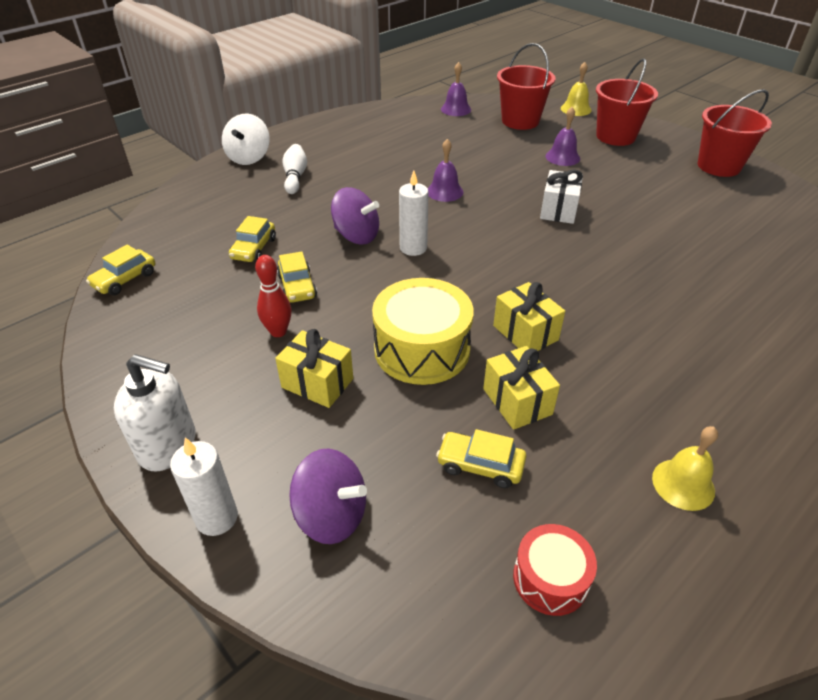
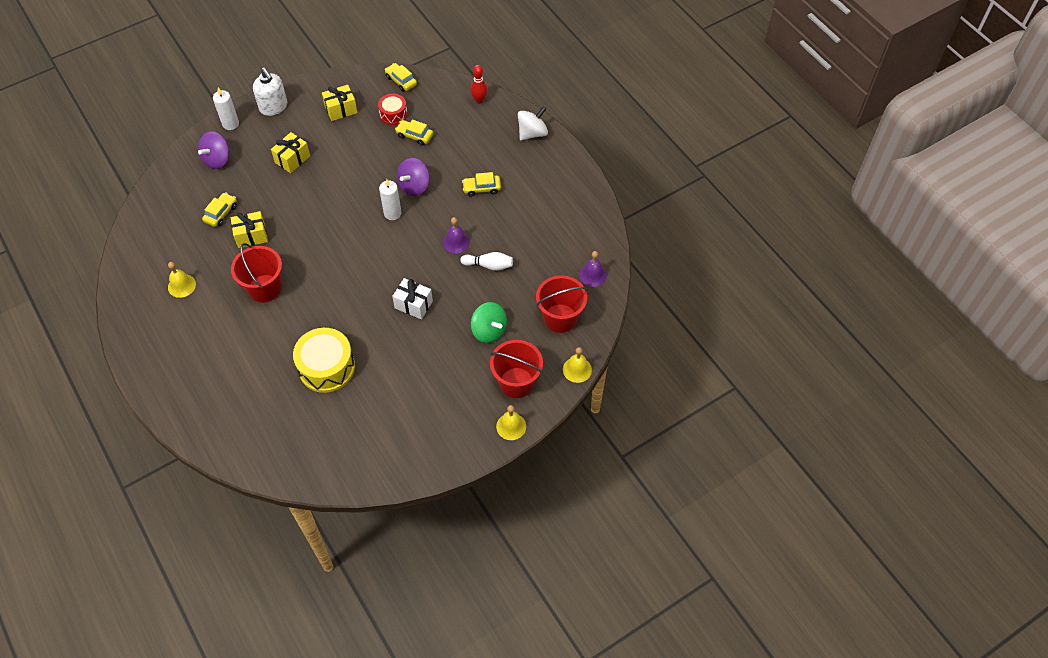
camera: 100 degrees right, 15 degrees up
(168, 446) = (273, 107): white soap dispenser -> white soap dispenser turned 60 degrees counterclockwise
(249, 158) = (532, 133): white spinning top -> white spinning top turned 120 degrees clockwise
(278, 331) = (335, 145): red bowling pin -> red bowling pin (479, 100)
(295, 177) = (497, 158): white bowling pin -> white bowling pin (489, 265)
(297, 286) = (371, 154): yellow car -> yellow car (481, 188)
(422, 349) = (301, 204): yellow drum -> yellow drum (326, 367)
(525, 333) = (297, 252): yellow gift -> yellow gift (341, 109)
(550, 578) = (161, 224): red drum -> red drum (393, 114)
(562, 157) = (489, 330): purple bell -> green spinning top
(668, 135) = (511, 426): none -> yellow bell
(718, 166) = (448, 440): red bucket -> red bucket (264, 288)

